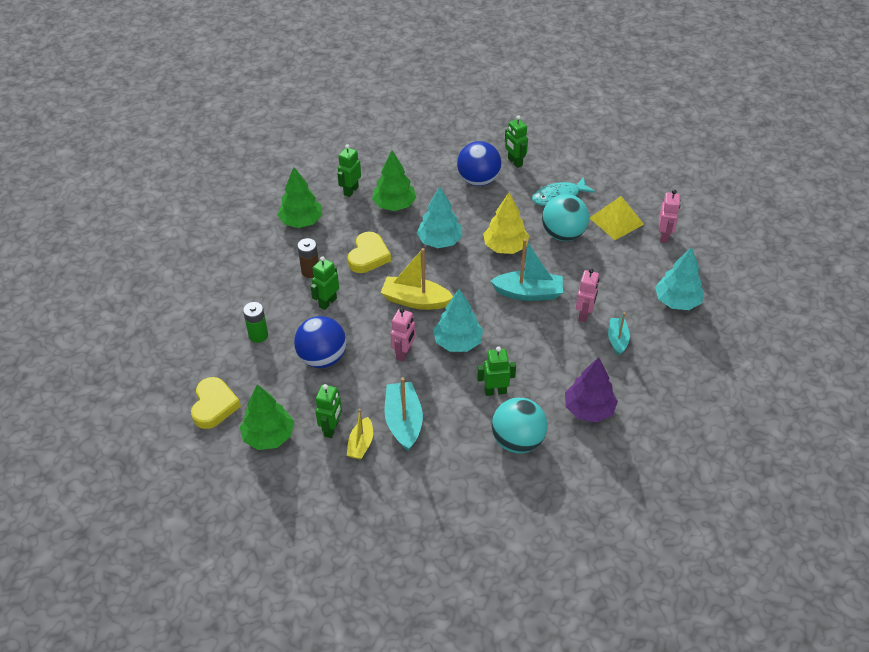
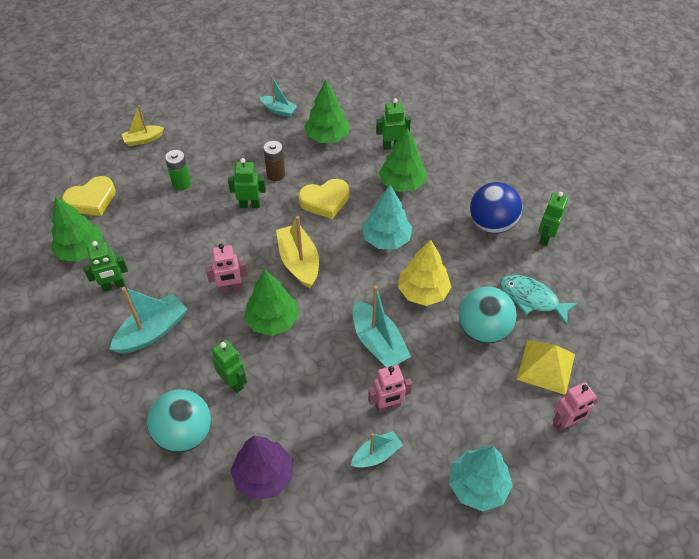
camera: 55 degrees right, 5 degrees up
(238, 235) = (279, 110): none -> turquoise boat
(322, 358) = (186, 237): blue ball -> none
(361, 444) = (109, 315): yellow boat -> yellow boat (143, 139)
(458, 342) = (273, 320): turquoise tree -> green tree

